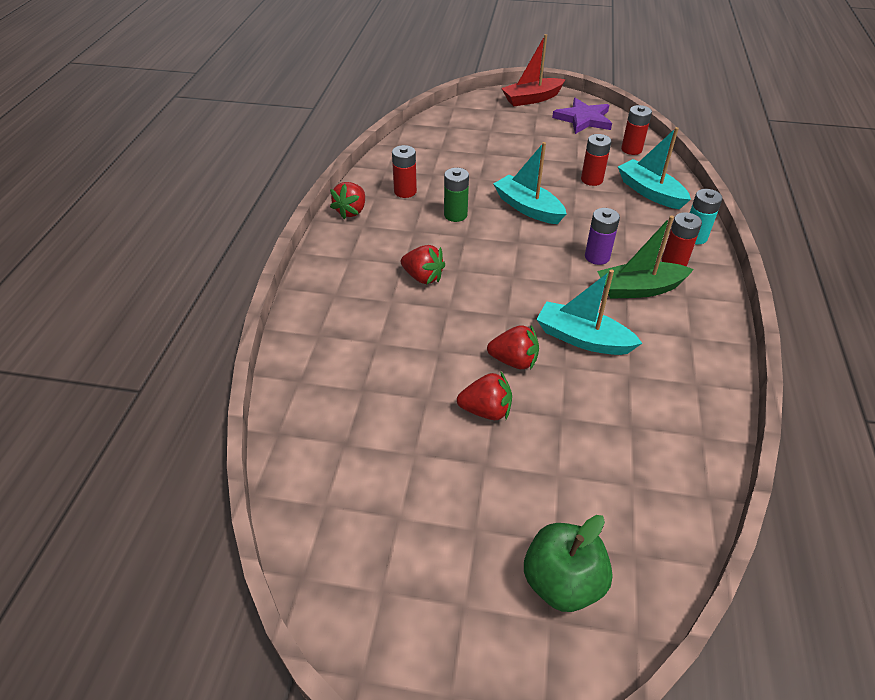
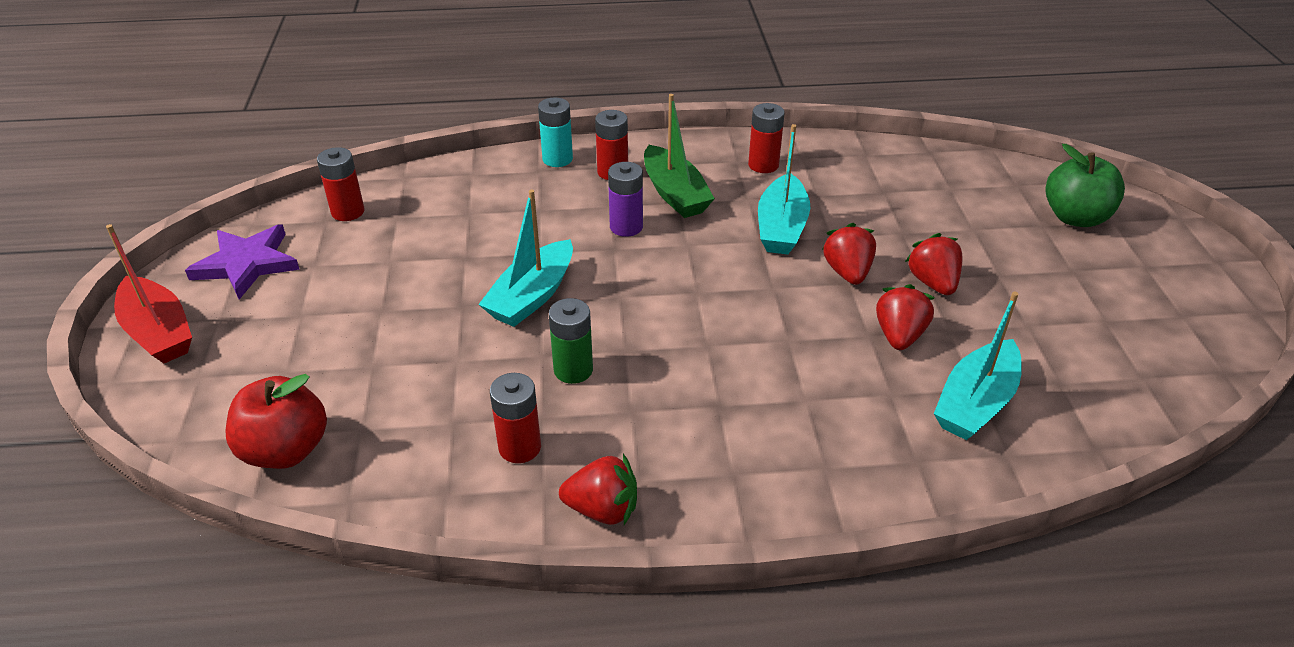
camera: 105 degrees left, 5 degrees down
(423, 277) = (739, 376): red strawberry -> red strawberry (899, 335)
(435, 130) = (286, 450): none -> red apple
(591, 179) = (441, 243): red battery -> red battery (763, 165)
(650, 192) = (464, 192): turquoise boat -> turquoise boat (975, 403)

